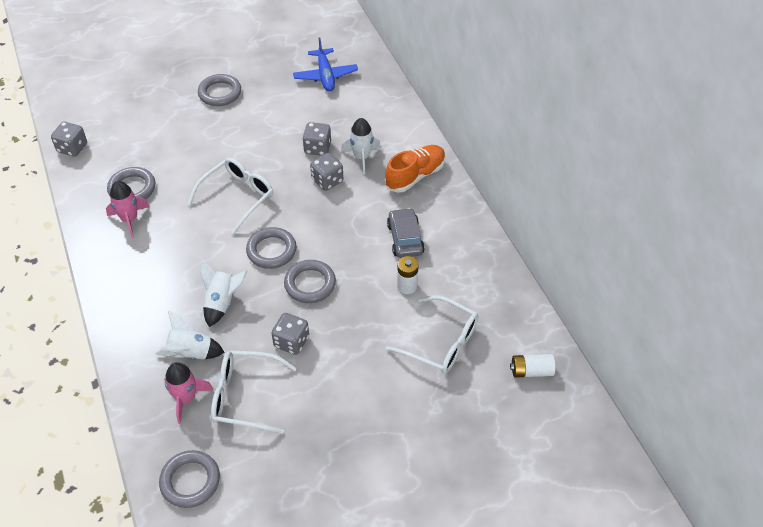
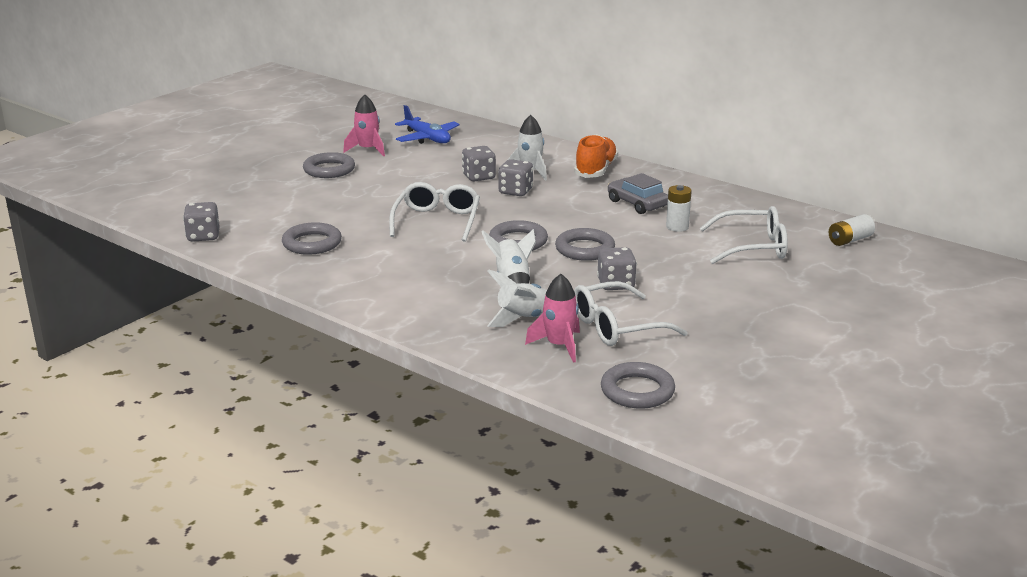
camera: 30 degrees left, 25 degrees down
(130, 219) = (337, 261): pink rocket -> pink rocket (368, 150)

